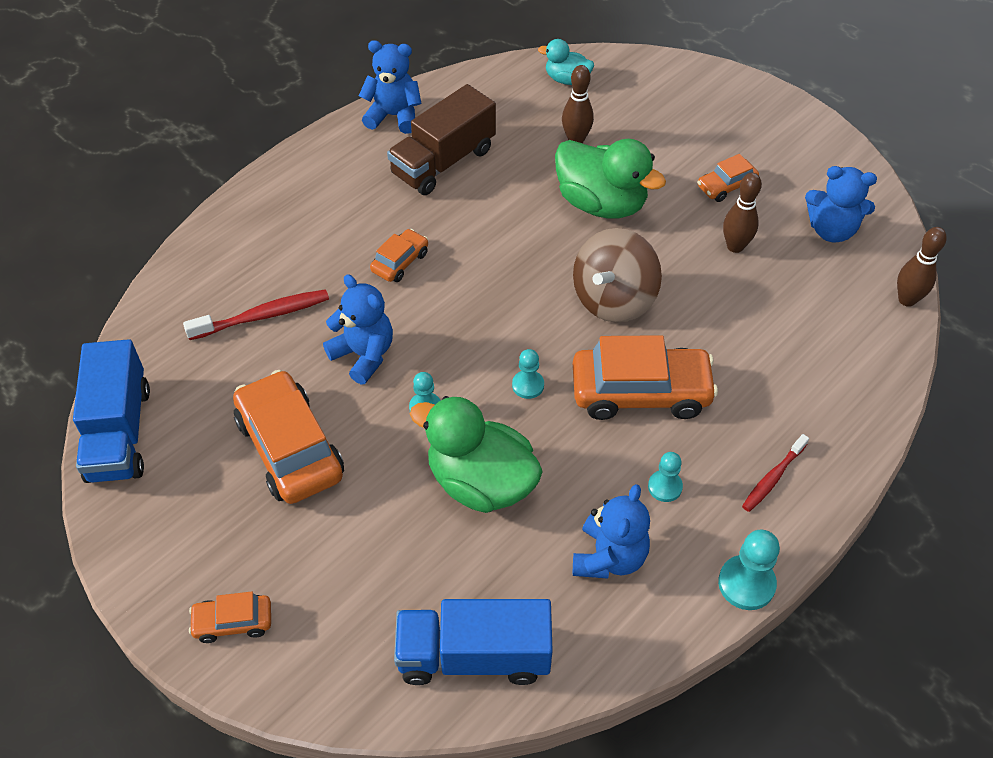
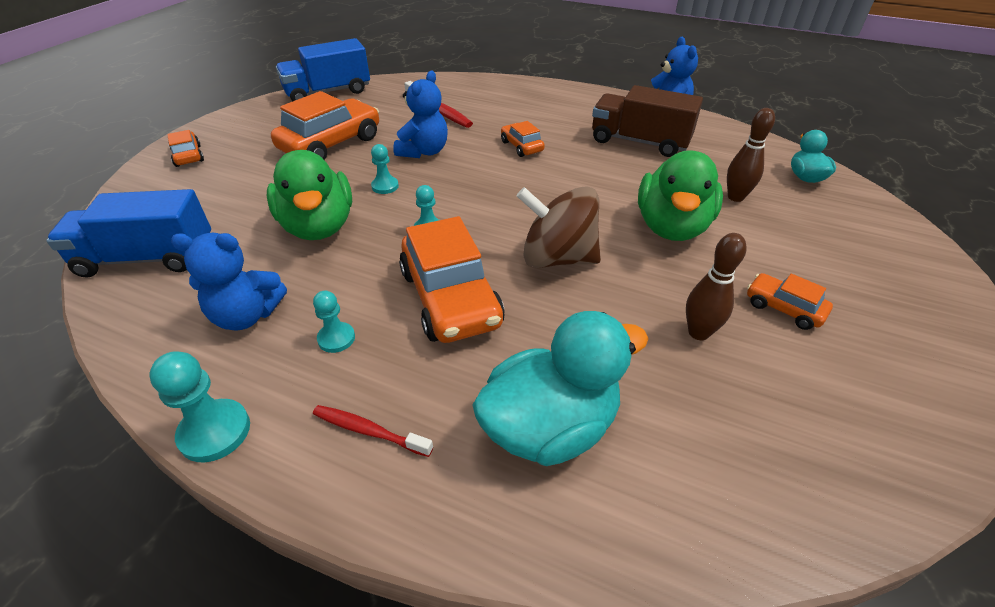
camera: 70 degrees right, 10 degrees down
(400, 262) = (521, 146): orange car -> orange car turned 135 degrees counterclockwise
(474, 655) = (147, 258): blue truck -> blue truck turned 75 degrees counterclockwise
(481, 482) = (318, 226): green duck -> green duck turned 150 degrees clockwise
(797, 367) = (550, 426): none -> turquoise duck
(831, 230) = (810, 424): blue teddy bear -> none
(907, 300) = (758, 549): brown bowling pin -> none

